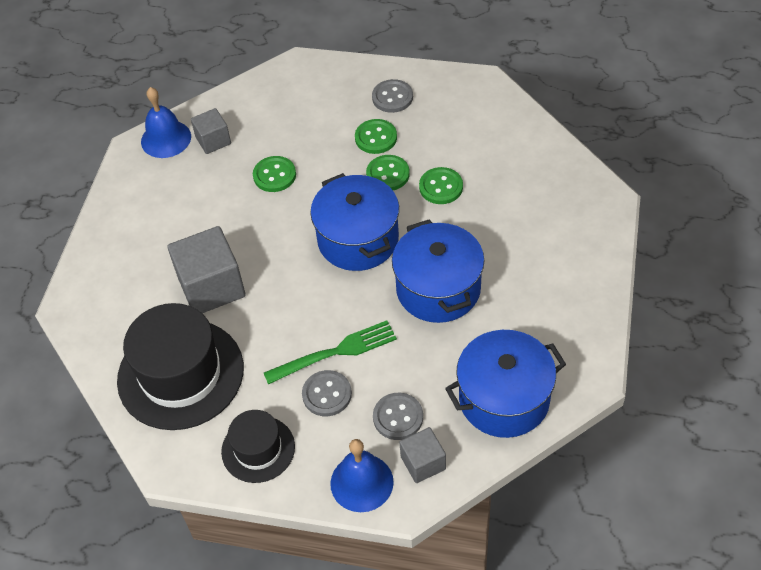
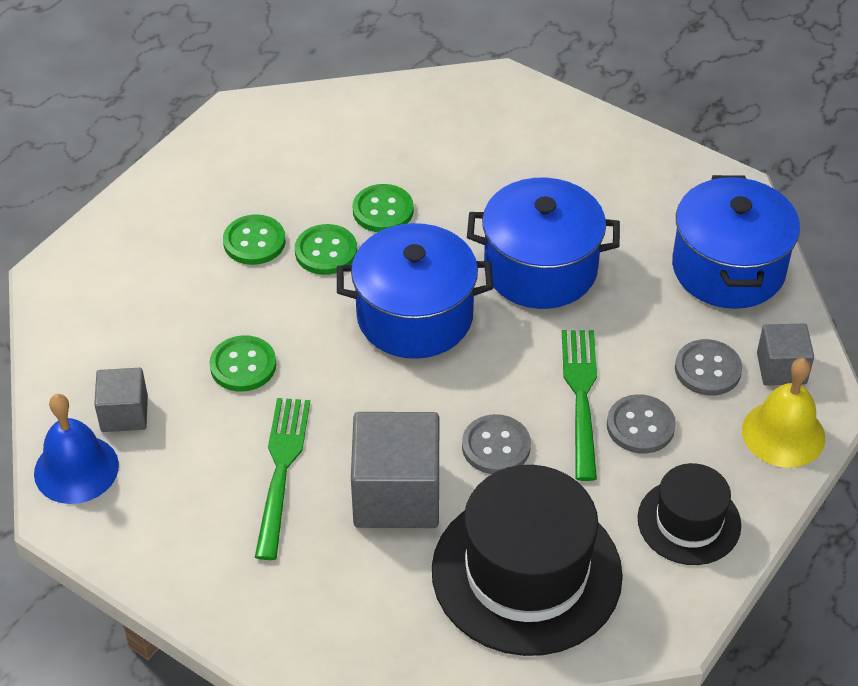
camera: 70 degrees left, 5 degrees down
(205, 226) = (281, 470): none -> green fork
(361, 482) = (783, 434): blue bell -> yellow bell
(392, 97) = (195, 202): grey button -> grey button (496, 446)

